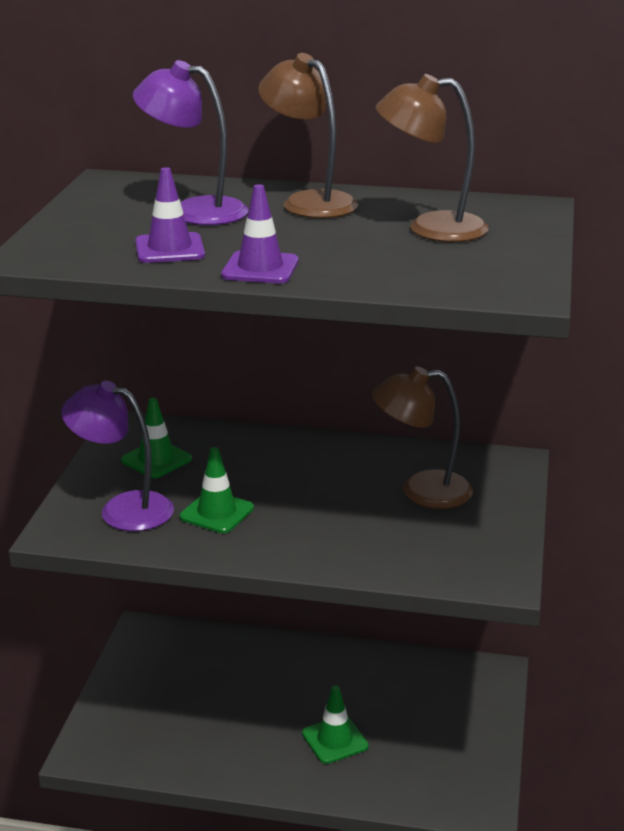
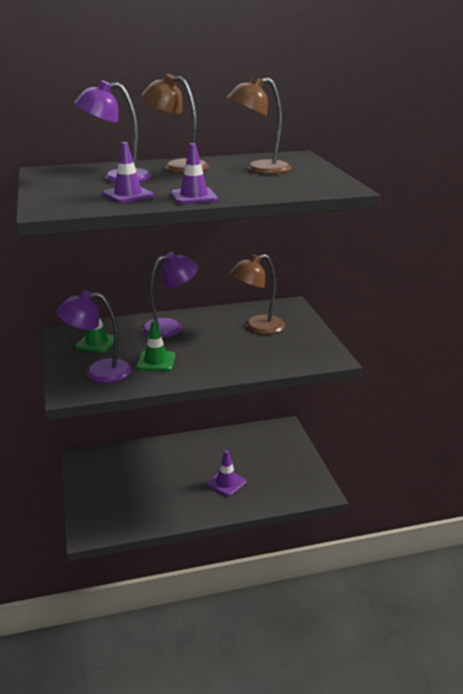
camera: 25 degrees left, 0 degrees up
(284, 458) = (170, 327): none -> purple lamp
(335, 740) = (226, 483): green traffic cone -> purple traffic cone

